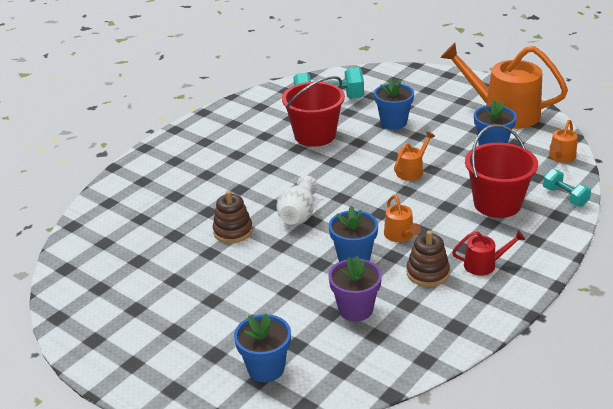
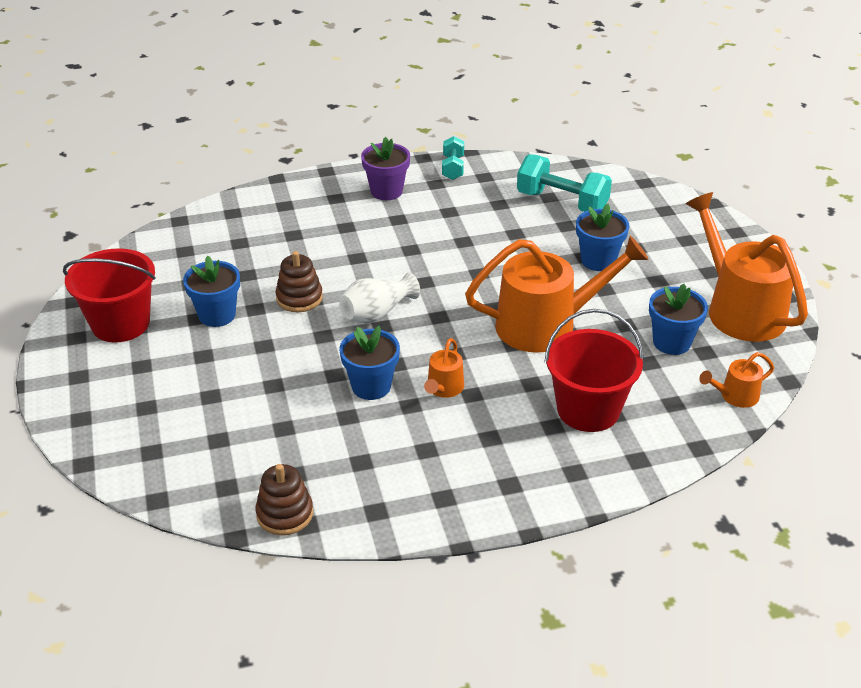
camera: 35 degrees right, 5 degrees up
(266, 368) = (168, 446): blue flower pot -> blue flower pot (217, 315)
(315, 135) = (498, 235): red bucket -> red bucket (120, 323)
(355, 309) = (308, 438): purple flower pot -> purple flower pot (386, 191)
(412, 171) = (546, 325): orange watering can -> orange watering can, size x2.22
(427, 273) = (419, 442): brown stacking toy -> brown stacking toy (285, 514)
(484, 264) = (485, 466): red watering can -> none
(565, 197) = (675, 444): turquoise dumbbell -> turquoise dumbbell (453, 168)

